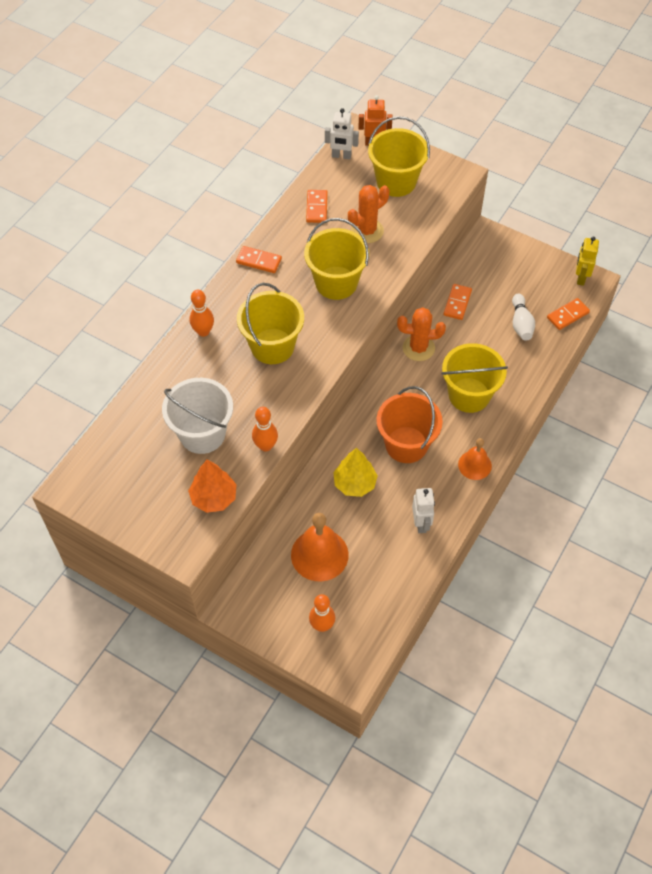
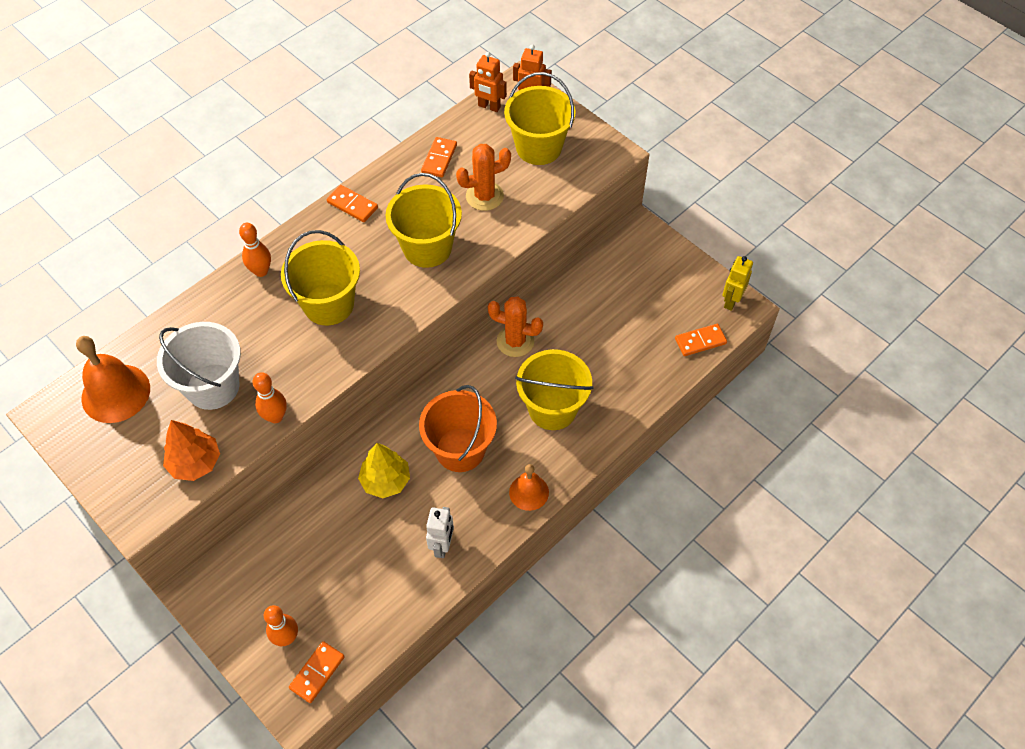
camera: 15 degrees right, 0 degrees up
(319, 554) = (315, 553): orange bell -> orange bell (115, 393)
(341, 156) = (489, 107): white robot -> orange robot
(457, 303) = (578, 299): orange domino -> orange domino (317, 673)
(521, 323) = (642, 339): white bowling pin -> none

